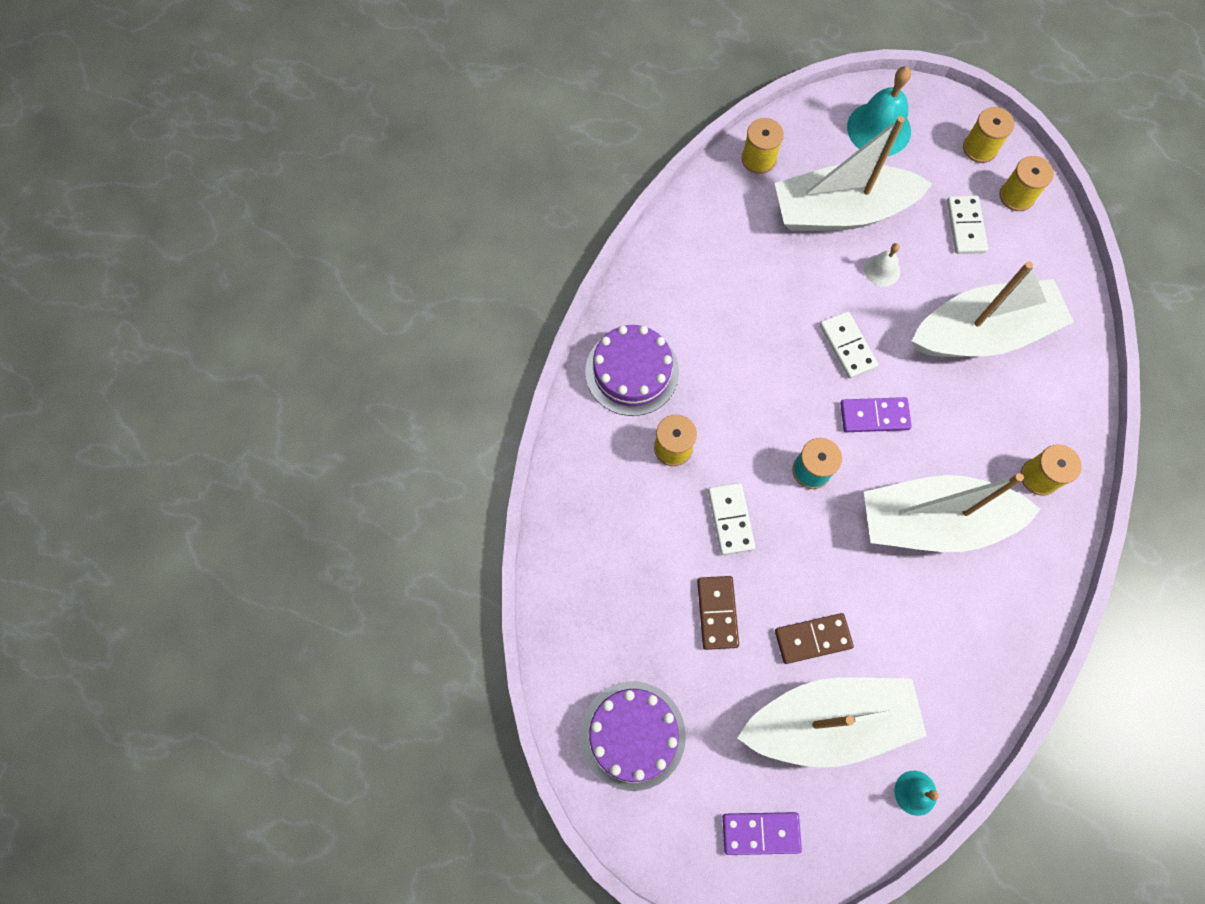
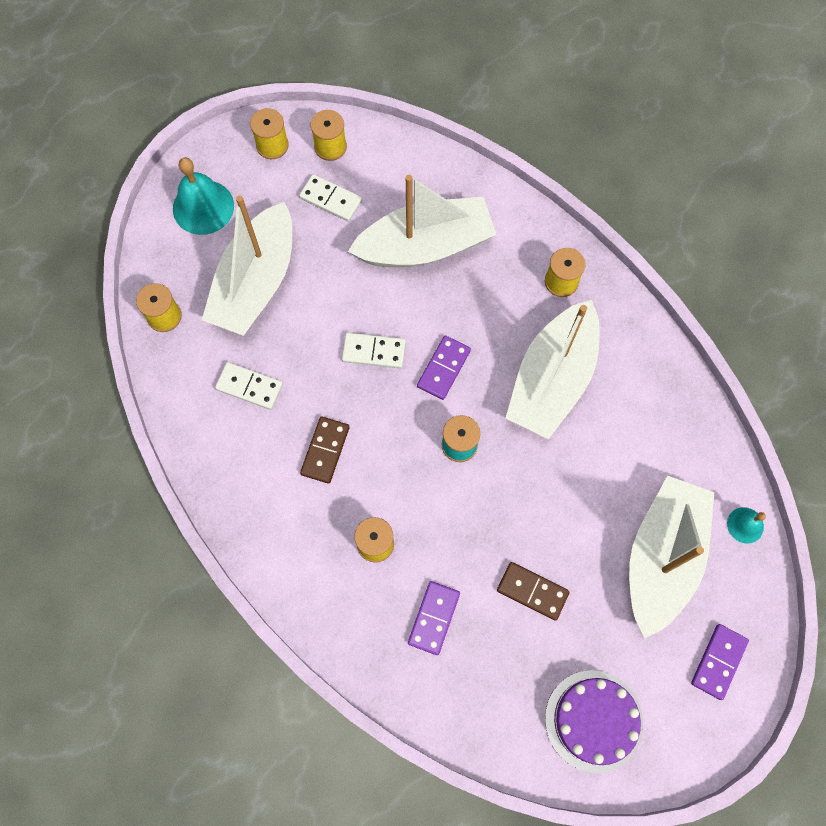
camera: 60 degrees left, 0 degrees up
(632, 371) = (288, 538): purple cake -> none
(638, 536) = (433, 618): none -> purple domino
(730, 519) = (462, 534): white domino -> white domino (249, 387)
(813, 639) = (593, 528): brown domino -> brown domino (325, 450)
(882, 270) = (326, 284): white bell -> none
(982, 333) = (425, 246): white boat -> white boat turned 60 degrees clockwise

